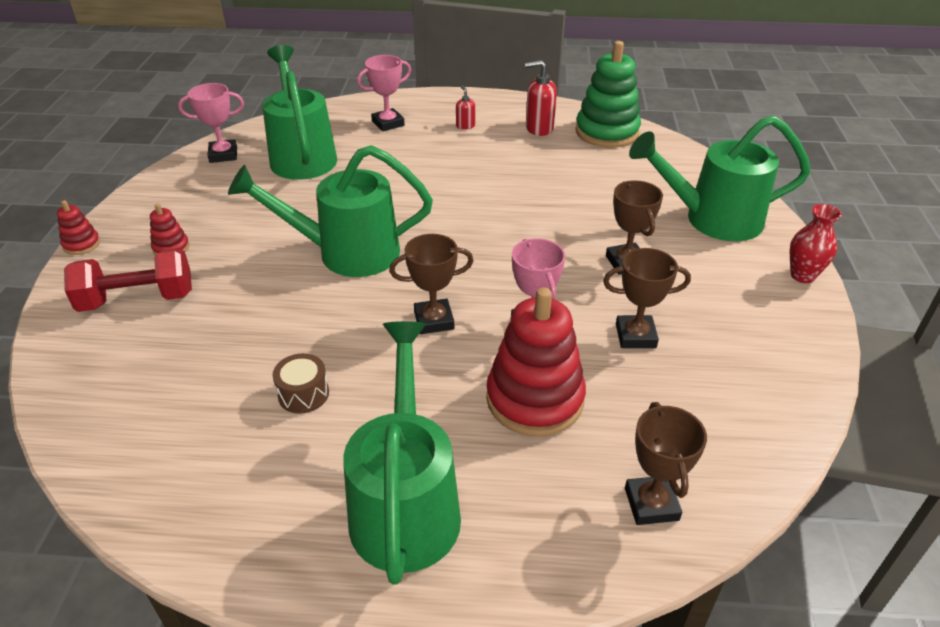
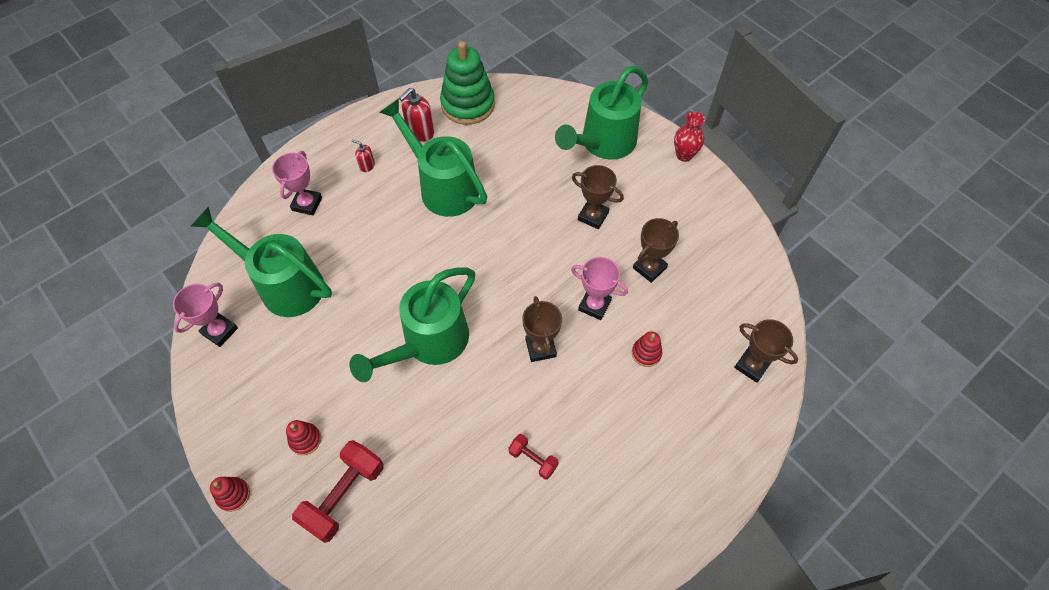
camera: 45 degrees left, 20 degrees up
(303, 394) = (533, 459): brown drum -> red dumbbell
(406, 503) = (657, 468): green watering can -> green watering can (443, 186)
(434, 320) = (540, 348): brown trophy -> brown trophy turned 45 degrees counterclockwise
(534, 399) = (646, 353): red stacking toy -> red stacking toy, size x0.45

